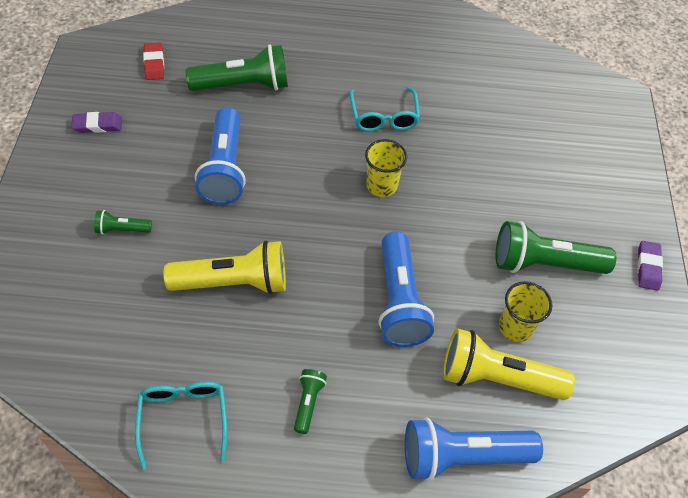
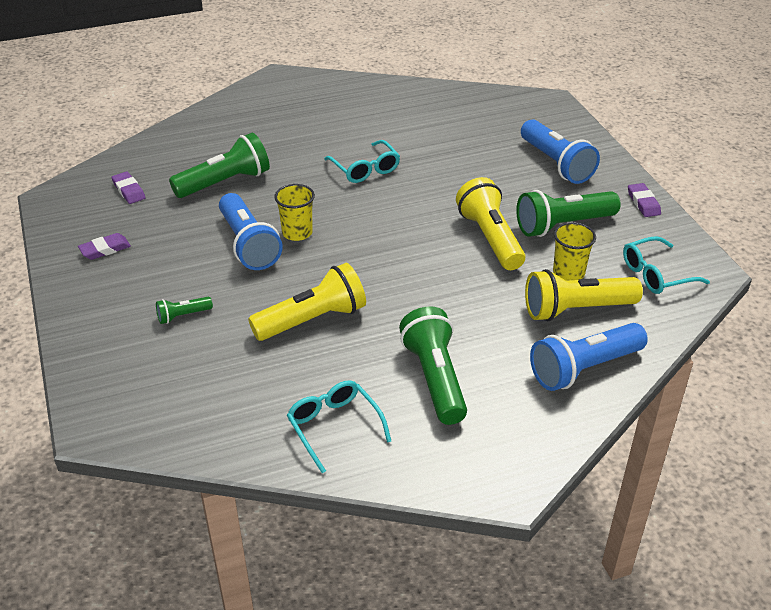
camera: 20 degrees left, 15 degrees down
(154, 64) = (129, 190): red eraser -> purple eraser
(308, 403) = (435, 378): green flashlight -> green flashlight, size x2.09
(381, 185) = (395, 215): yellow cup -> yellow cup (297, 233)
(399, 301) = (463, 286): blue flashlight -> blue flashlight (556, 164)
(459, 251) = (490, 238): none -> yellow flashlight
(608, 367) = (656, 274): none -> turquoise glasses

